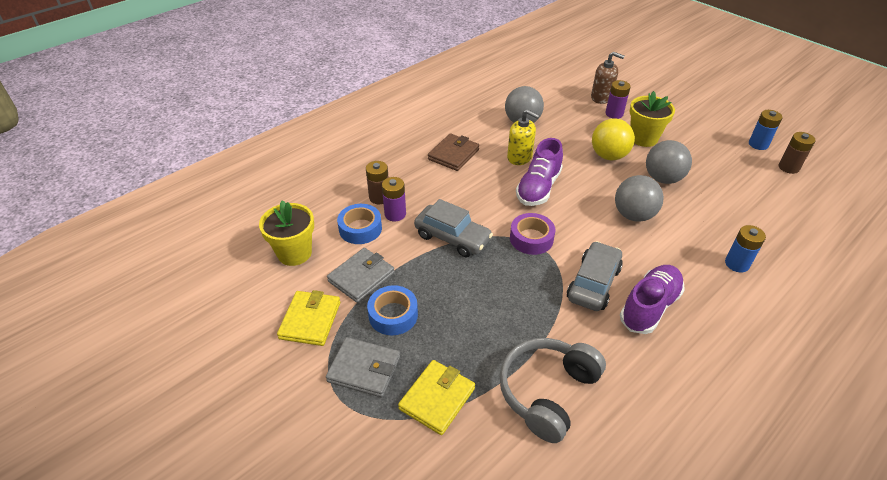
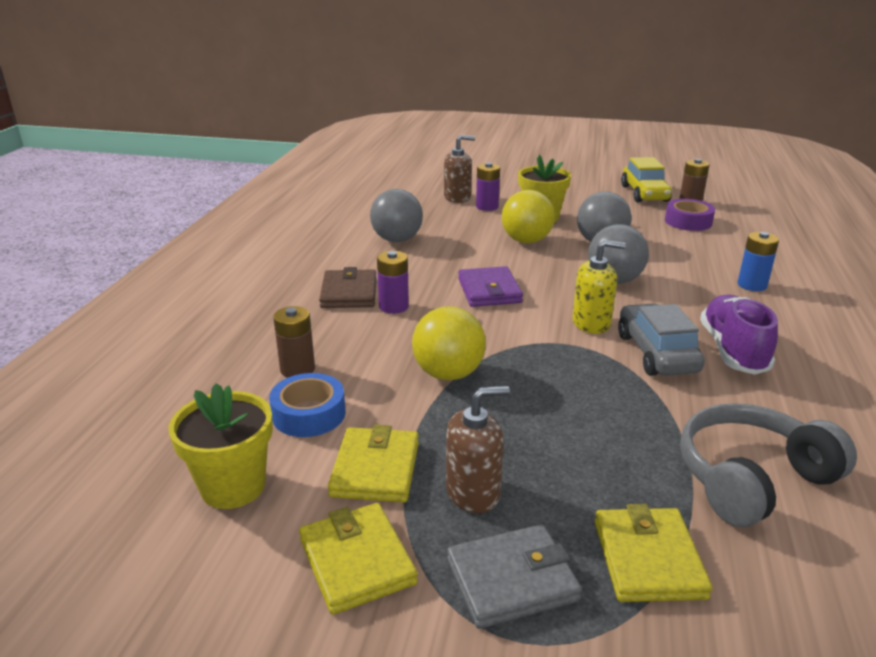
camera: 35 degrees left, 15 degrees down
(361, 277) = (375, 469): grey wallet -> yellow wallet
(393, 315) = (473, 492): blue tape -> brown soap dispenser
(395, 214) = (341, 379): purple battery -> purple battery (393, 306)
(452, 238) = (448, 374): grey car -> yellow ball
(519, 157) = (433, 271): yellow soap dispenser -> yellow soap dispenser (591, 323)
(531, 238) = (541, 339): purple tape -> purple tape (688, 221)
(538, 188) = (489, 291): purple shoe -> purple wallet
(547, 392) = (752, 479): grey headphones -> grey headphones turned 60 degrees clockwise
(758, 144) = (644, 194): blue battery -> yellow car

